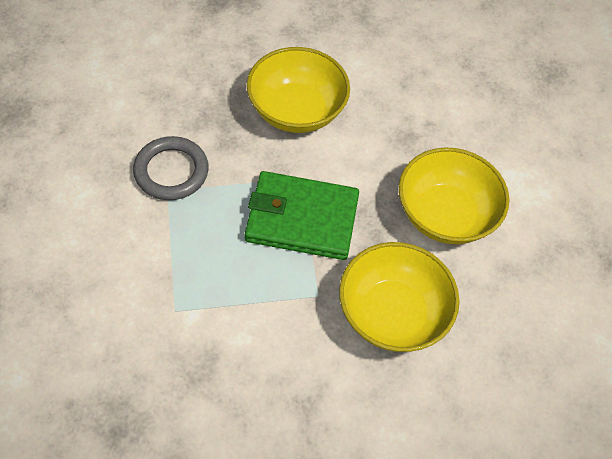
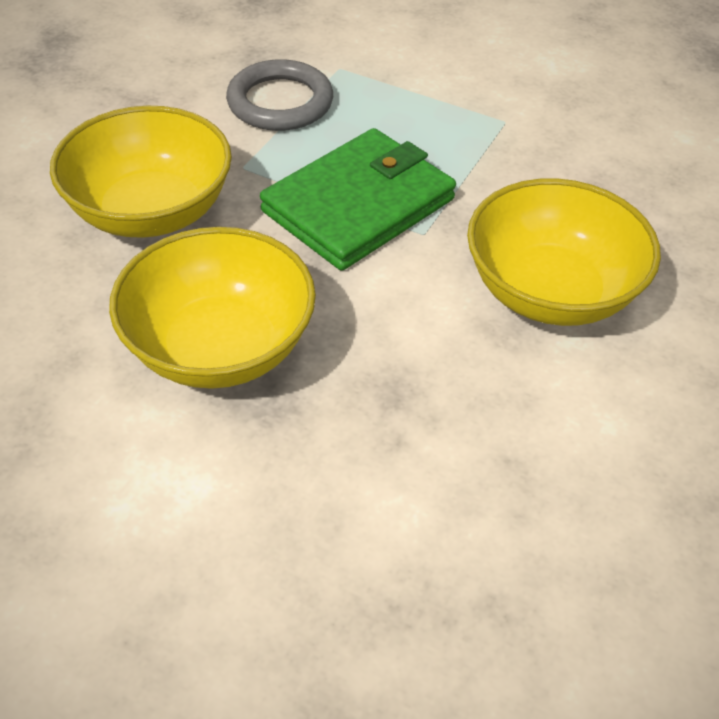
camera: 130 degrees right, 10 degrees down
(171, 171) = (532, 135): grey ring -> grey ring (280, 102)

